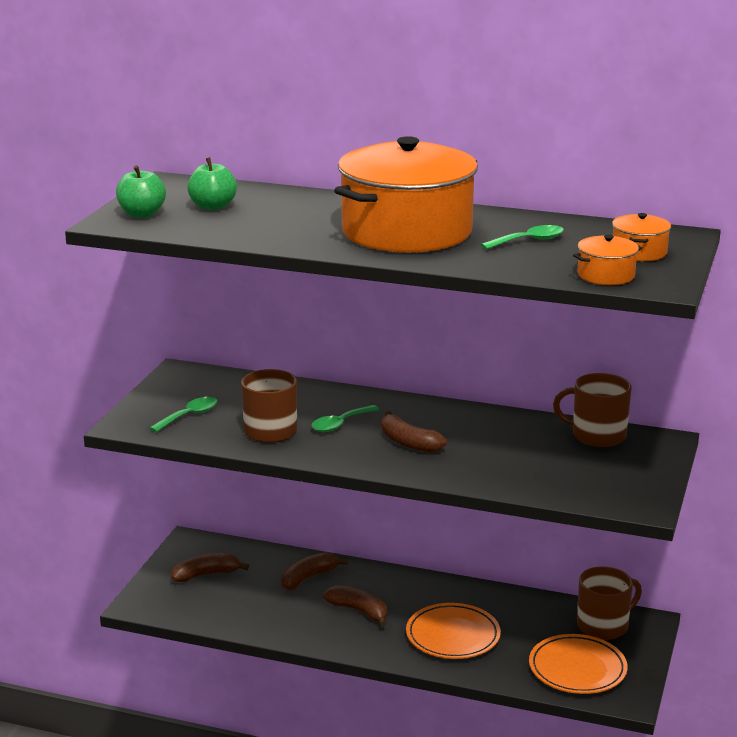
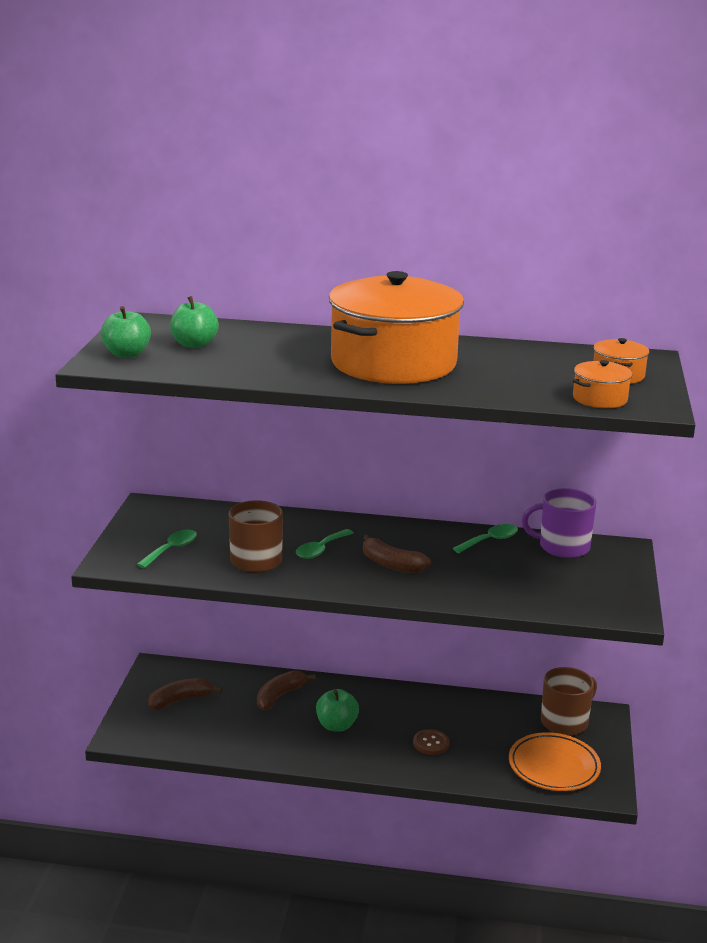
camera: 10 degrees left, 0 degrees up
(359, 611) = (336, 725): brown banana -> green apple
(453, 636) = (431, 743): orange plate -> brown button
(529, 241) = (512, 368): green spoon -> green spoon (490, 540)
(597, 435) = (562, 547): brown mug -> purple mug

